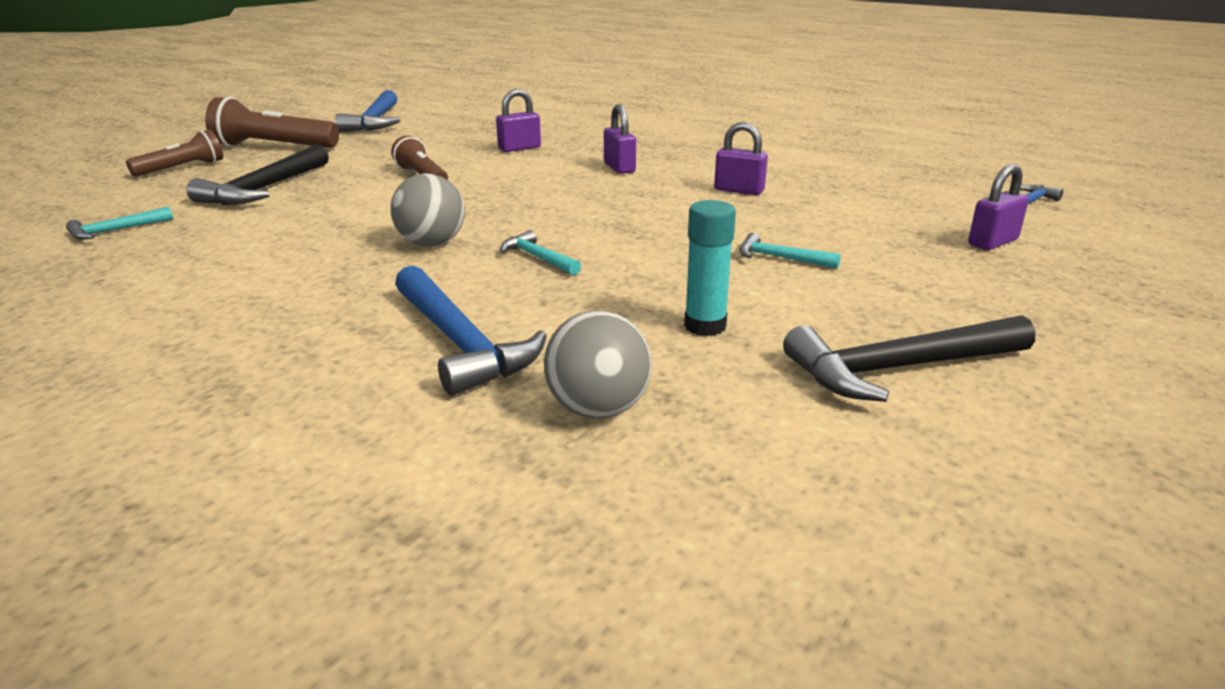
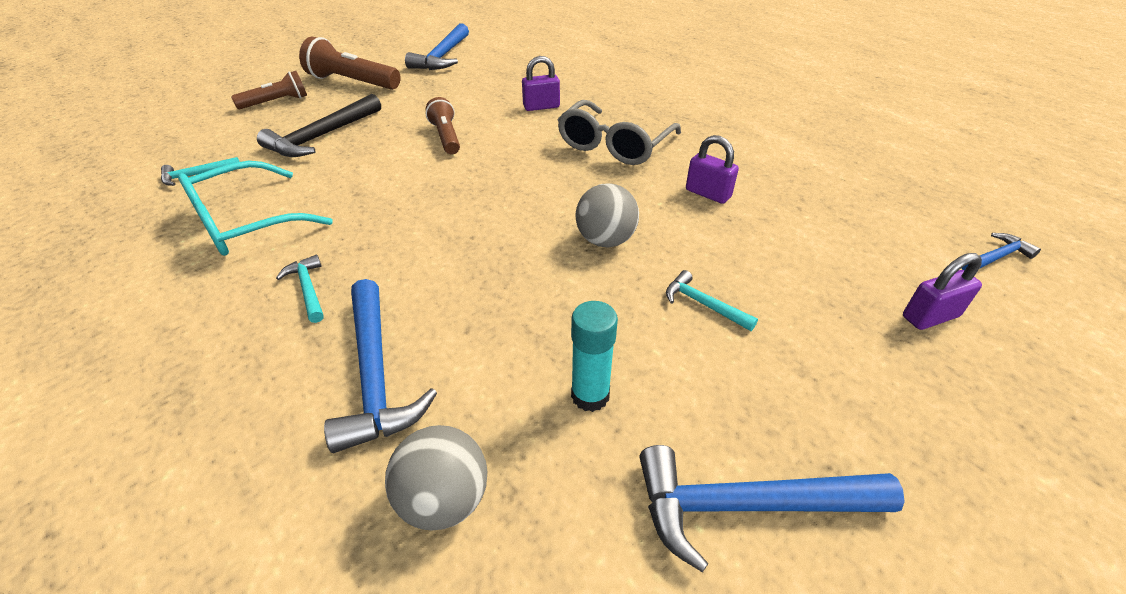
camera: 15 degrees right, 15 degrees up
(213, 259) = (245, 223): none -> turquoise glasses
(431, 244) = (413, 230): grey ball -> grey ball (605, 240)
(538, 258) = (489, 265): turquoise hammer -> turquoise hammer (308, 289)
(619, 168) = (614, 145): purple padlock -> grey glasses
(899, 369) = (746, 506): black hammer -> blue hammer

